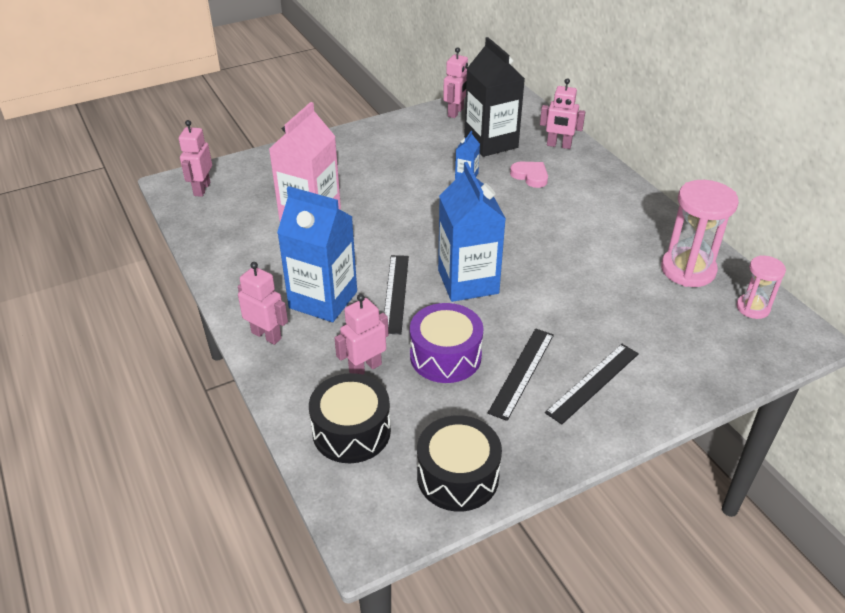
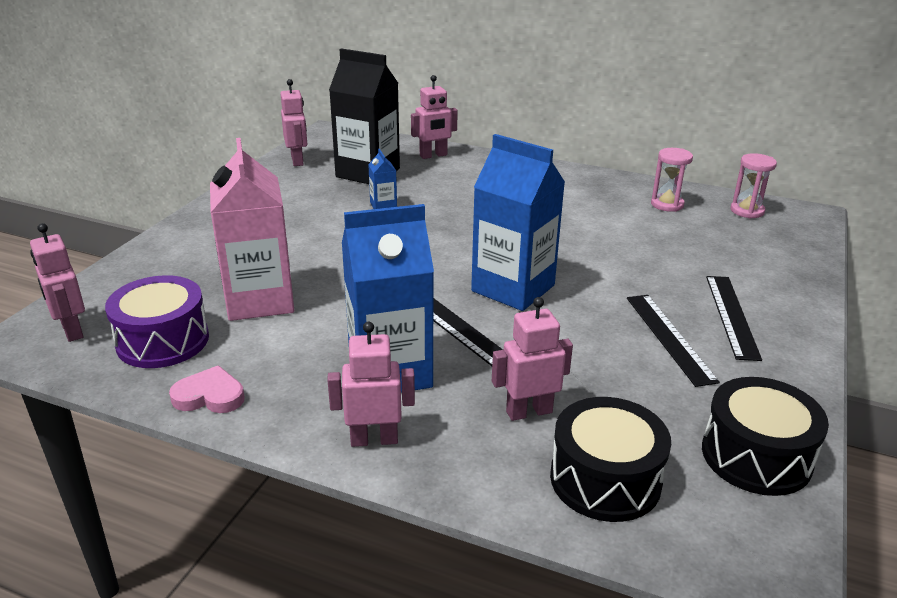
camera: 40 degrees left, 10 degrees down
(365, 368) = (529, 411): pink robot -> pink robot turned 60 degrees clockwise
(445, 356) = (587, 359): purple drum -> purple drum (163, 341)
(530, 176) = (443, 185): pink heart -> pink heart (209, 396)
(688, 270) = (667, 204): pink hourglass -> pink hourglass, size x0.58

